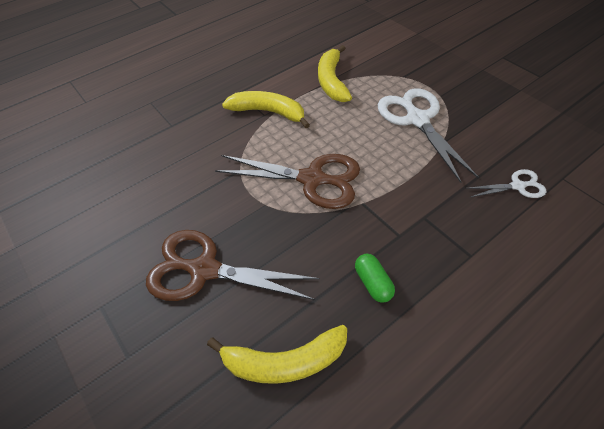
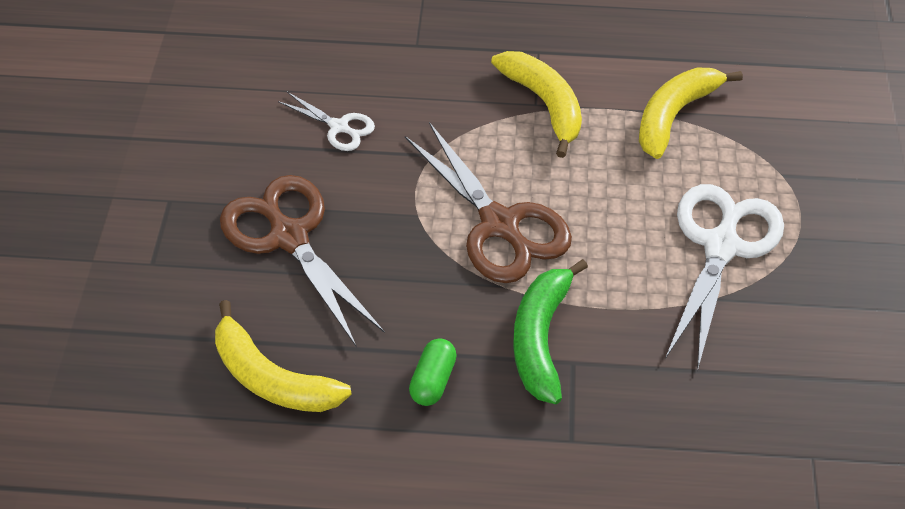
camera: 40 degrees right, 0 degrees up
(396, 218) = (540, 338): none -> green banana
(517, 186) = (736, 419): white scissors -> white scissors (339, 127)

